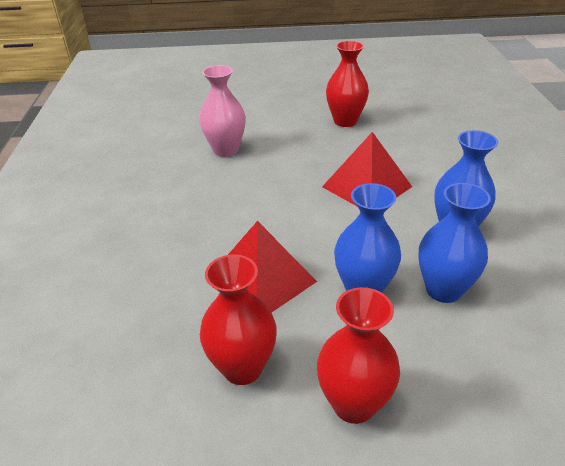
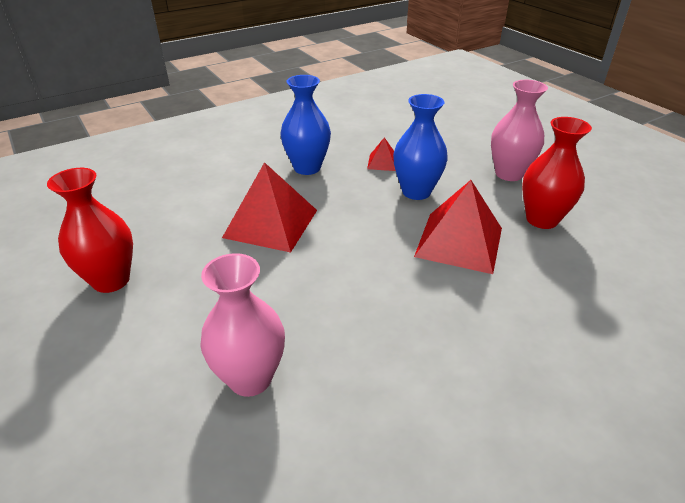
camera: 120 degrees left, 0 degrees up
(353, 404) = (509, 174): red vase -> pink vase
(443, 290) = (382, 162): blue vase -> red pyramid

